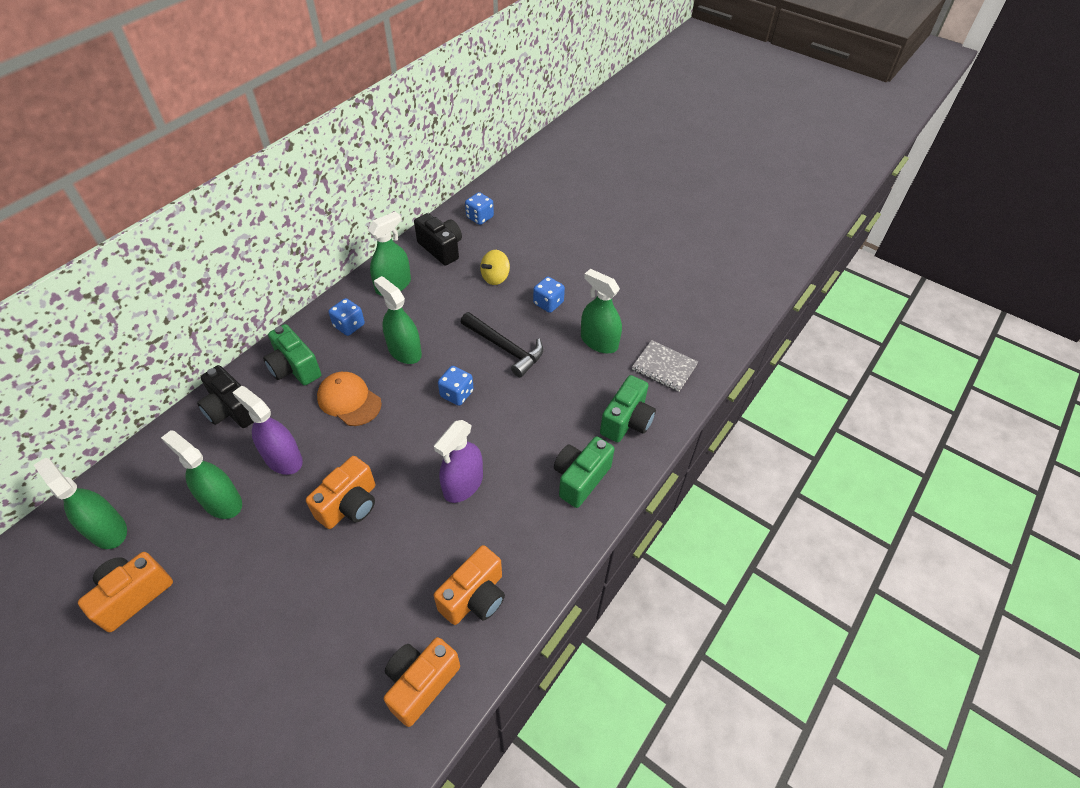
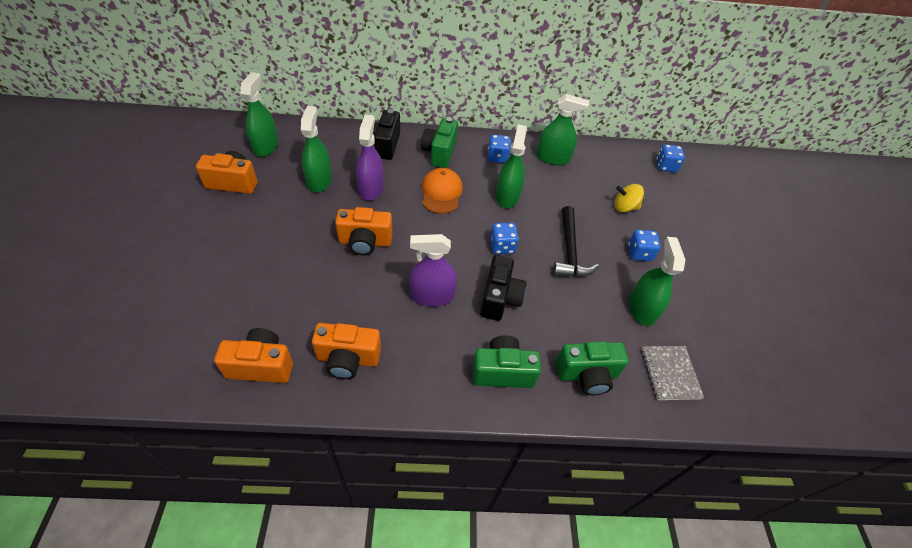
camera: 50 degrees right, 0 degrees up
(441, 249) = (612, 163): black camera -> black camera (499, 298)

